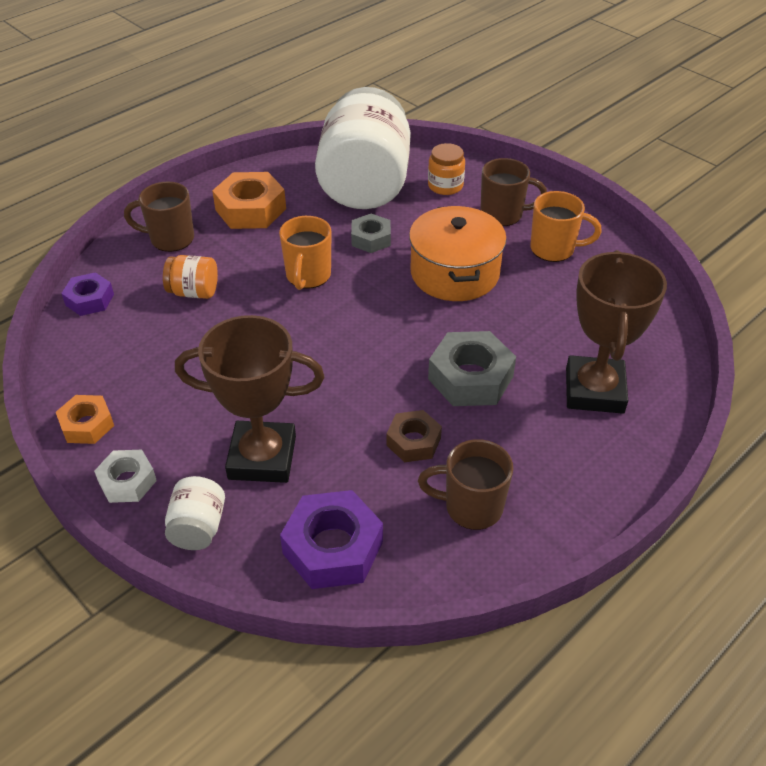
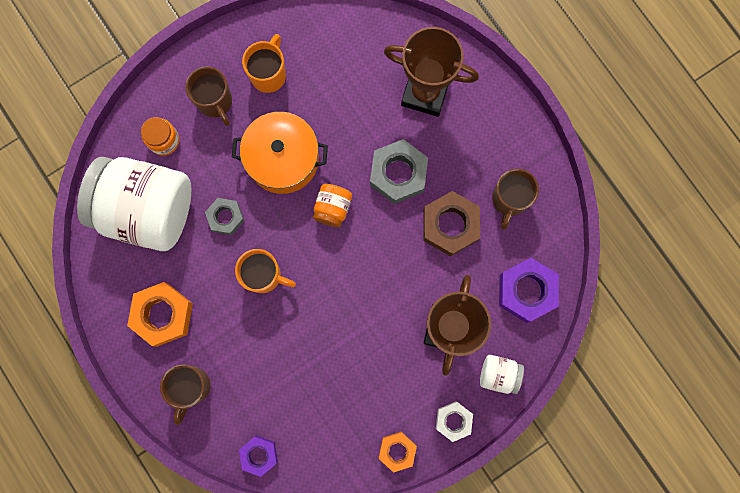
camera: 80 degrees left, 35 degrees up
(194, 292) = (266, 369): orange jar -> orange jar (332, 208)
(413, 441) = (450, 225): brown nut -> brown nut, size x1.64
(503, 214) = (215, 102): brown mug -> brown mug turned 135 degrees clockwise

